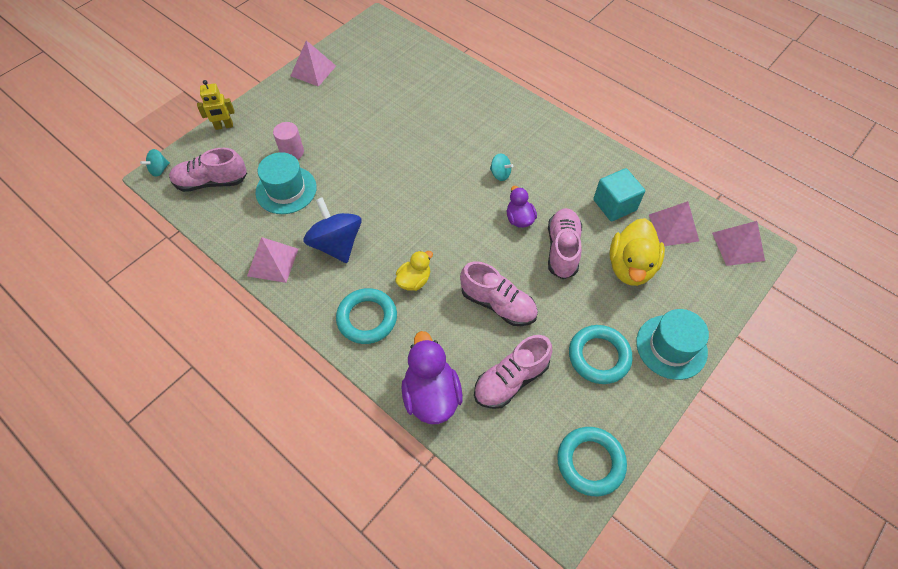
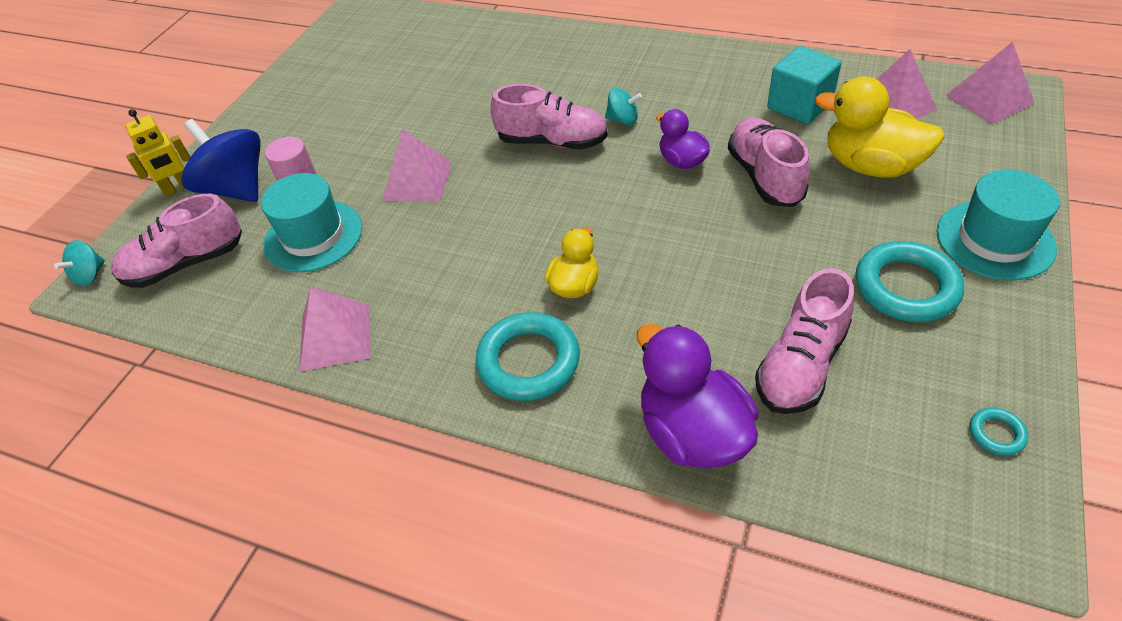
camera: 15 degrees left, 10 degrees down
(313, 71) = (289, 86): pink pyramid -> pink pyramid (417, 181)
(336, 244) = (428, 279): blue spinning top -> blue spinning top (236, 188)
(498, 304) = (718, 273): pink shoe -> pink shoe (552, 142)
(590, 462) = (996, 434): turquoise ring -> turquoise ring, size x0.45
(630, 267) = (870, 166): yellow duck -> yellow duck turned 120 degrees clockwise

